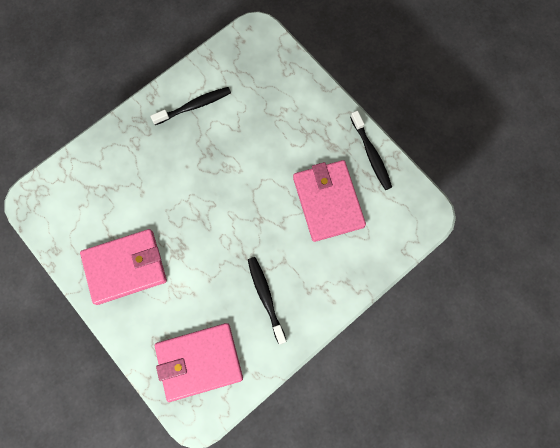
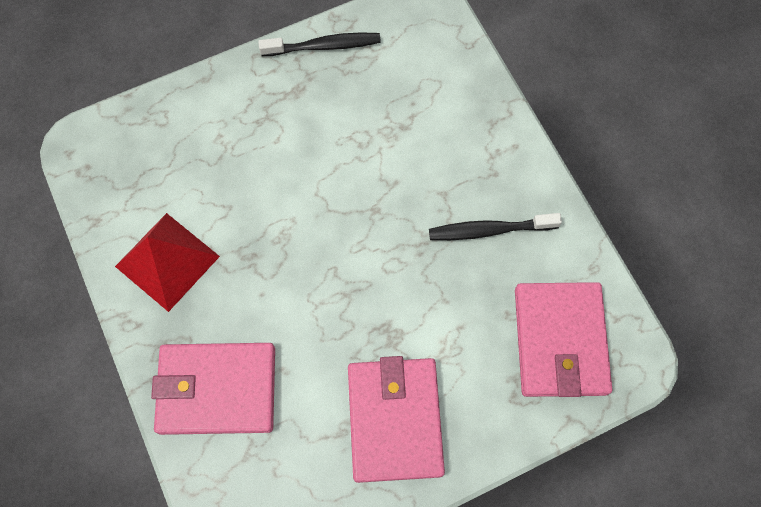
camera: 75 degrees left, 5 degrees down
(194, 106) = (167, 261): black toothbrush -> red pyramid
(328, 202) = (375, 116): pink wallet -> pink wallet (217, 389)

